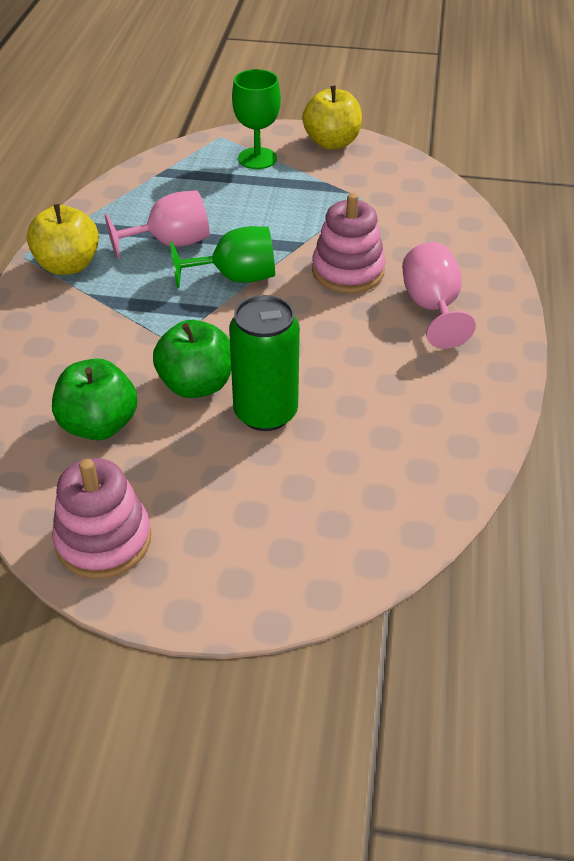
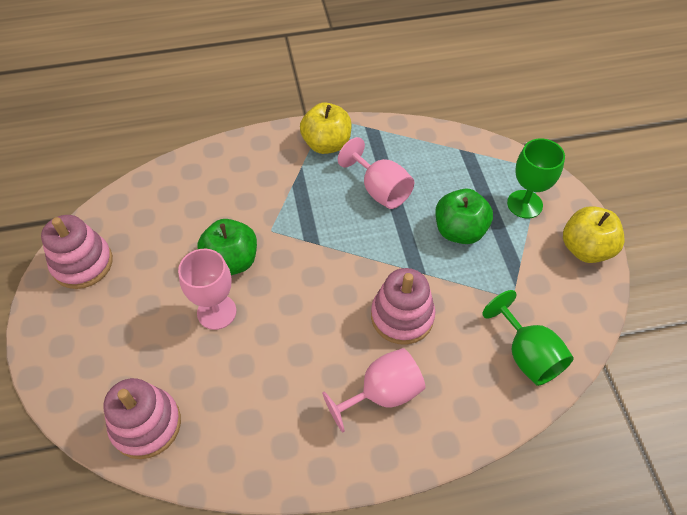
camera: 70 degrees right, 10 degrees up
(99, 425) = (177, 223): green apple -> green apple (459, 231)
(235, 277) = (358, 244): green goblet -> green goblet (527, 355)
(265, 412) = (216, 312): green can -> pink goblet
(396, 506) = (146, 424): none -> pink stacking toy

